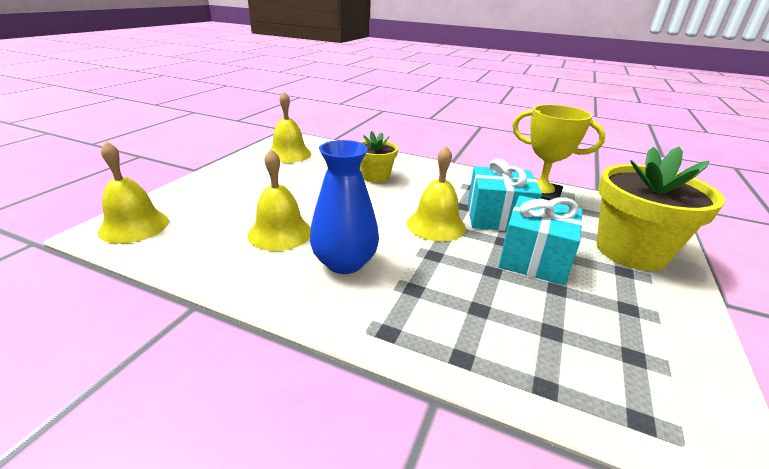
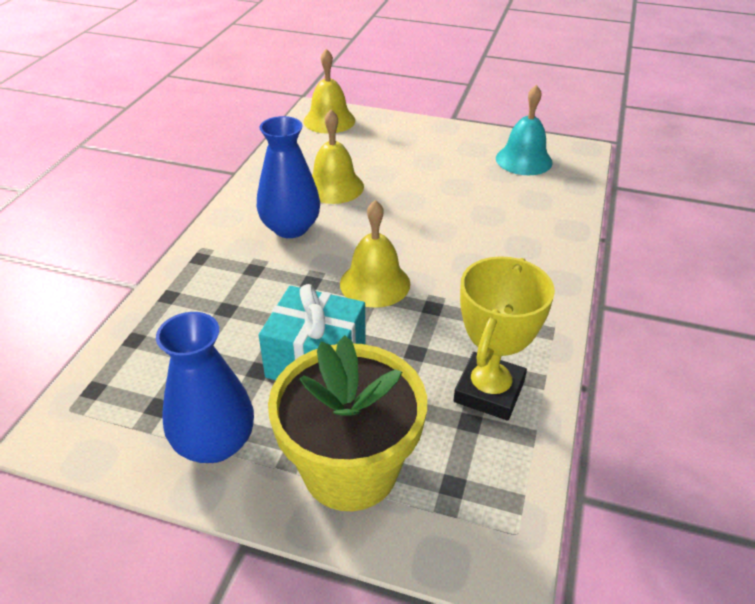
camera: 85 degrees right, 10 degrees up
(289, 154) = (524, 160): yellow bell -> turquoise bell
(375, 177) = (490, 231): yellow flower pot -> none
(497, 217) = (411, 338): turquoise gift -> none
(651, 315) = (215, 443): none -> blue vase

